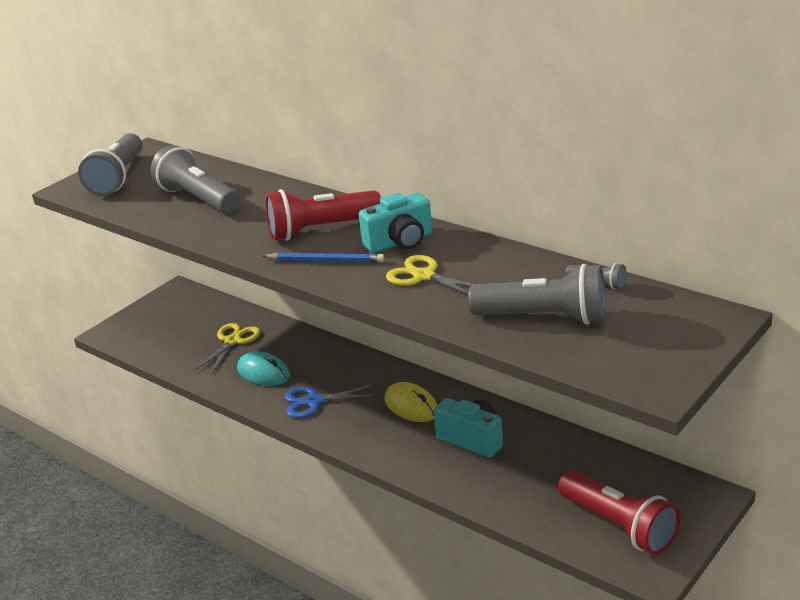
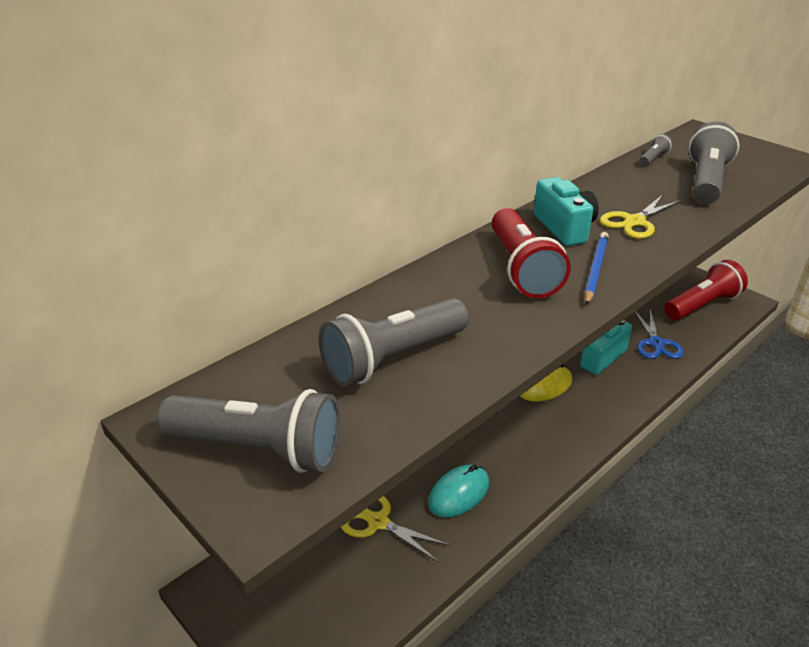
camera: 85 degrees left, 5 degrees up
(314, 402) = (525, 453): blue scissors -> blue scissors (656, 343)

